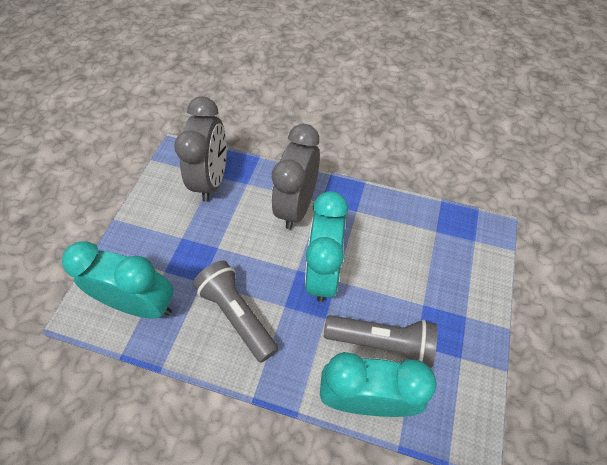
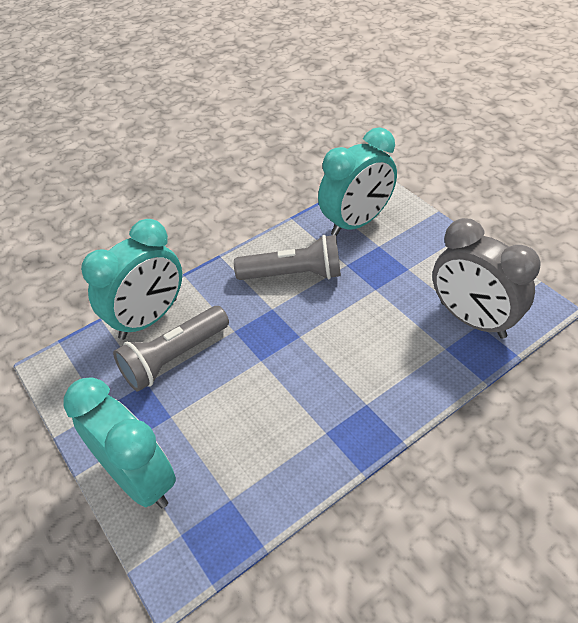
camera: 130 degrees right, 10 degrees down
(296, 206) = (377, 377): grey clock -> none
(323, 273) = (277, 354): turquoise clock -> turquoise clock (139, 479)

